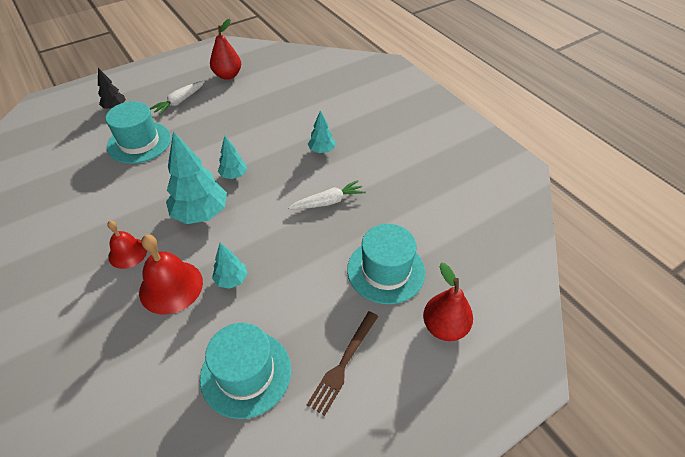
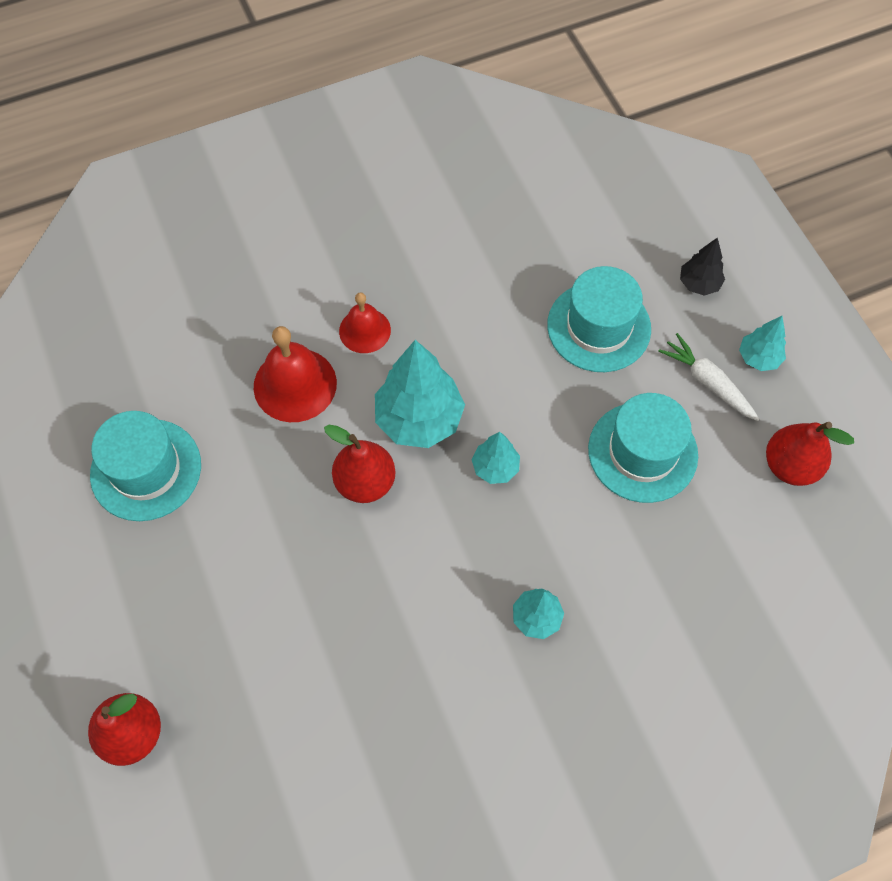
camera: 100 degrees right, 15 degrees up
(231, 280) = (287, 458): turquoise tree -> turquoise tree (758, 358)
(247, 234) = (365, 482): none -> red pear
(328, 202) = (407, 610): white carrot -> none
(343, 363) = (122, 585): brown fork -> none
(386, 270) = (248, 673): turquoise hat -> turquoise hat (642, 452)

